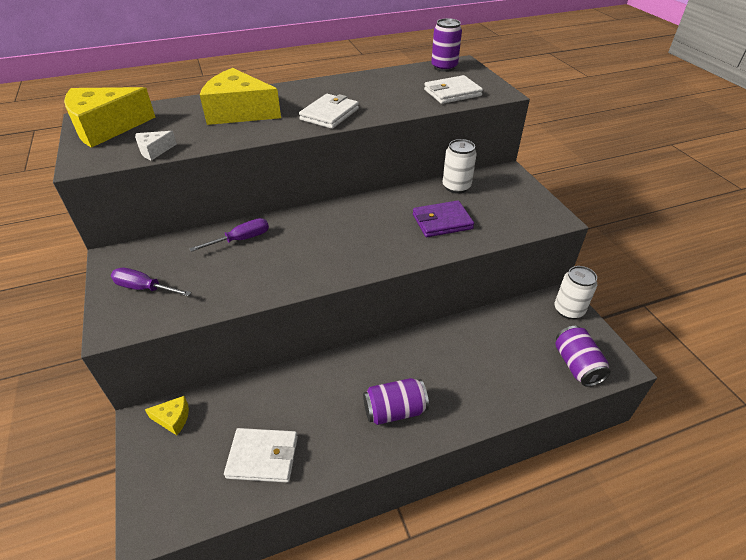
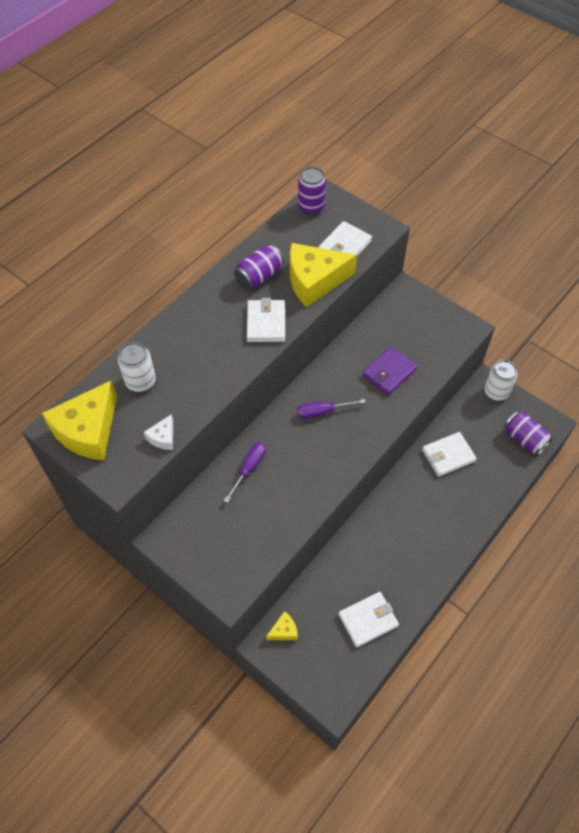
camera: 30 degrees left, 15 degrees up
(144, 288) = (217, 552): purple screwdriver -> purple screwdriver (321, 412)
(239, 112) = (185, 355): yellow cheese -> yellow cheese (314, 281)
(394, 411) = (429, 539): purple can -> purple can (259, 276)
(456, 187) = (375, 327): white can -> white can (140, 381)
(475, 342) = (448, 455): none -> white wallet

